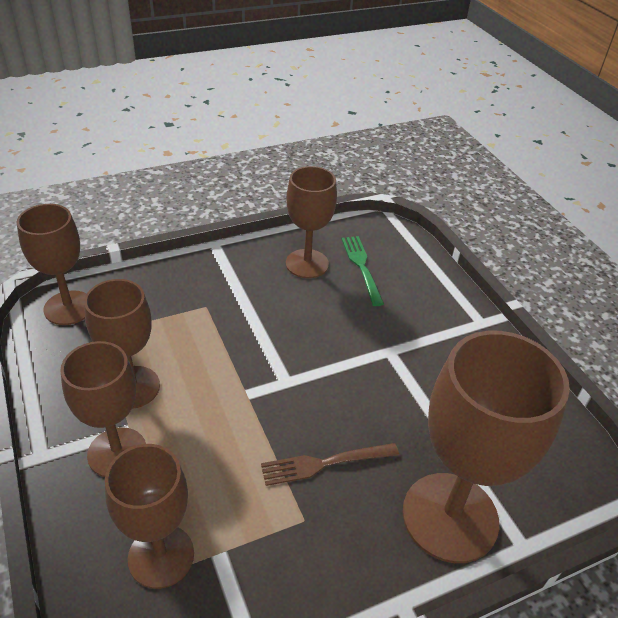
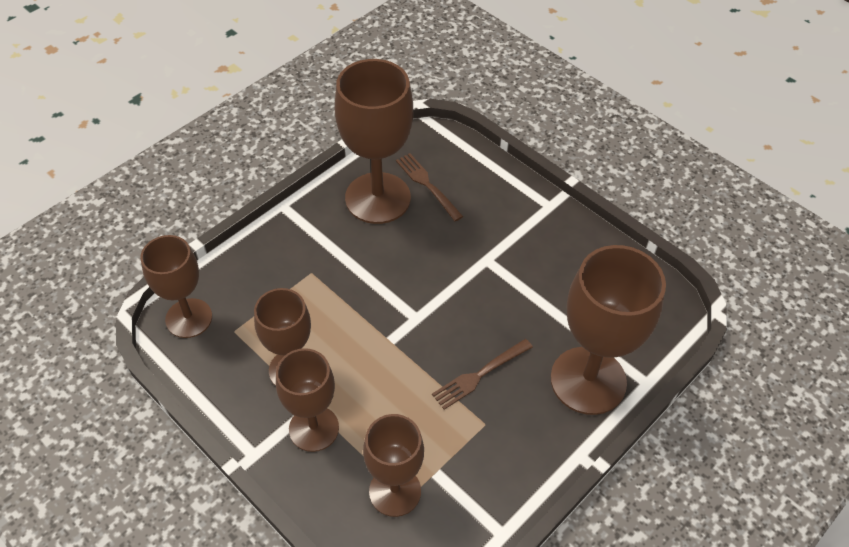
camera: 20 degrees left, 10 degrees up
(307, 264) = (378, 198): brown goblet -> brown goblet, size x1.58
(361, 267) = (427, 185): green fork -> brown fork

